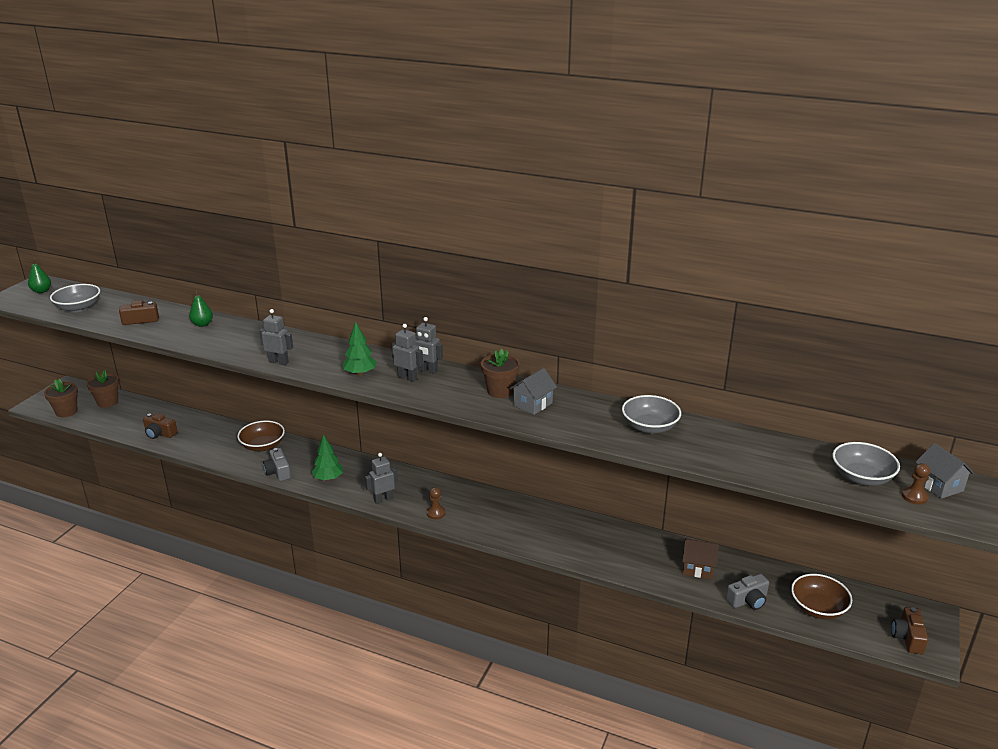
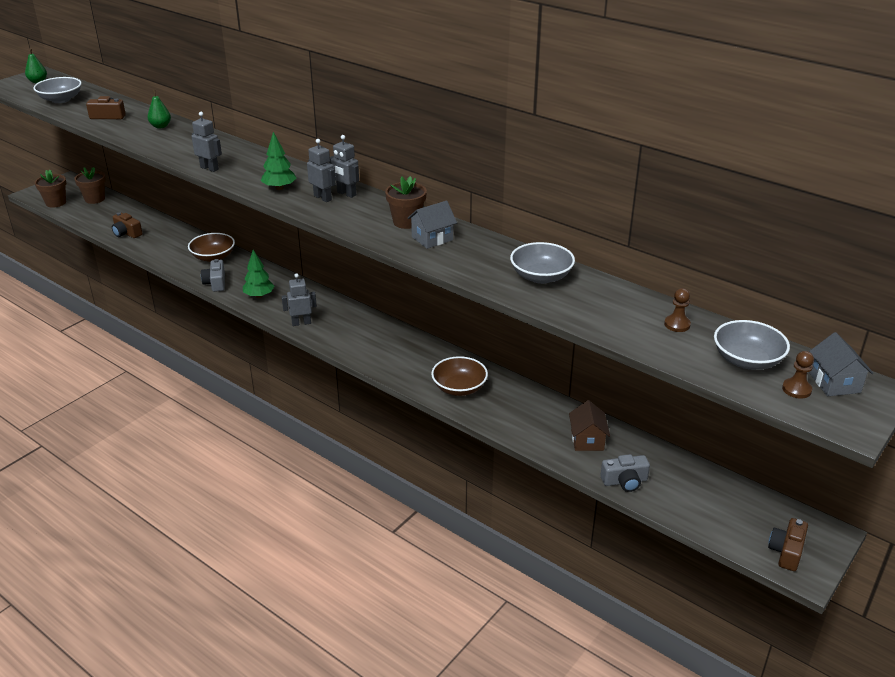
camera: 15 degrees right, 5 degrees up
(436, 513) = (345, 343): brown pawn -> brown pawn (677, 324)
(698, 568) = (587, 440): brown house -> brown house turned 60 degrees clockwise
(818, 608) = (699, 503): brown bowl -> brown bowl (459, 388)

